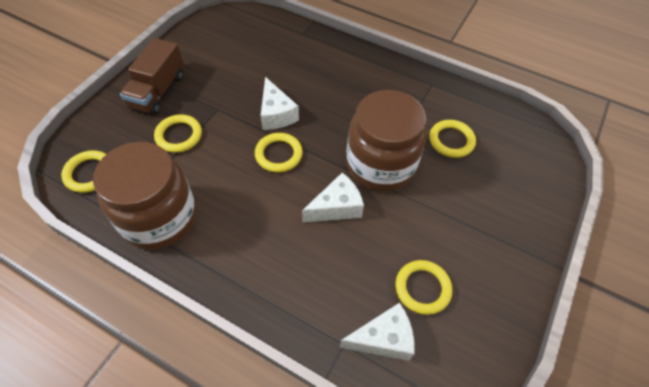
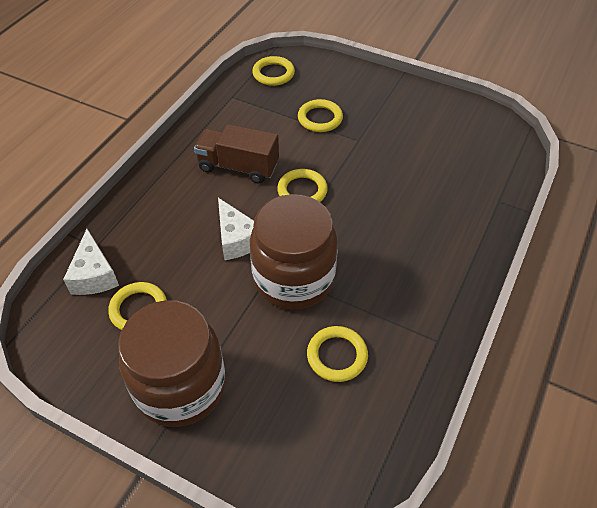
camera: 90 degrees right, 5 degrees down
(158, 91) = (375, 97): brown truck -> brown truck (238, 167)
(159, 217) = (228, 119): brown jar -> brown jar (180, 386)
(276, 114) = (358, 185): white cheese -> none

